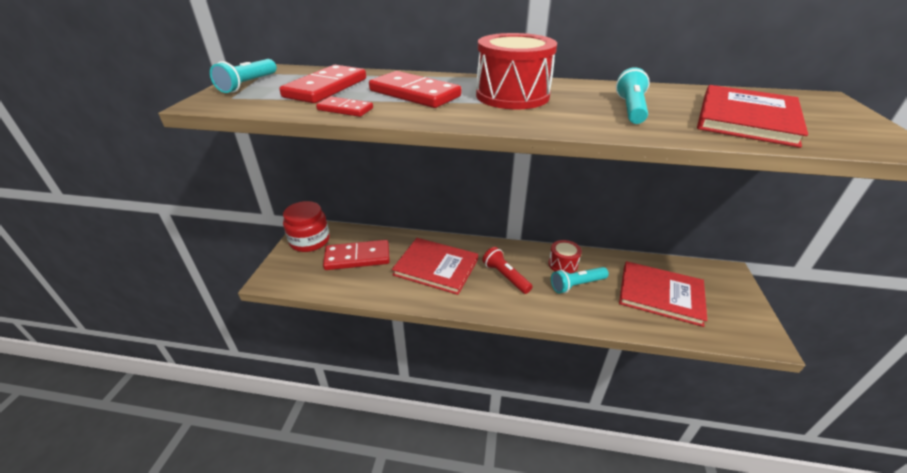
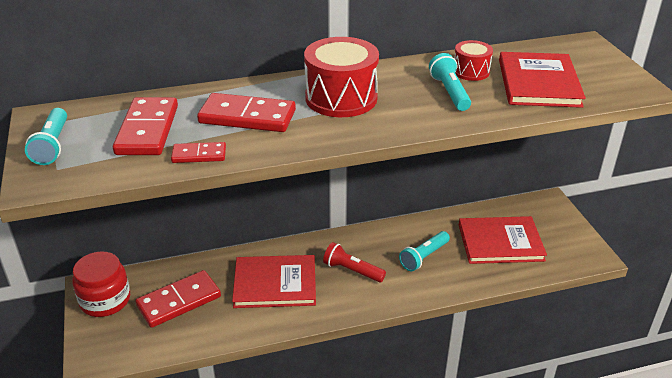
camera: 25 degrees left, 0 degrees up
(563, 264) = (401, 239): red drum -> red drum (471, 71)

